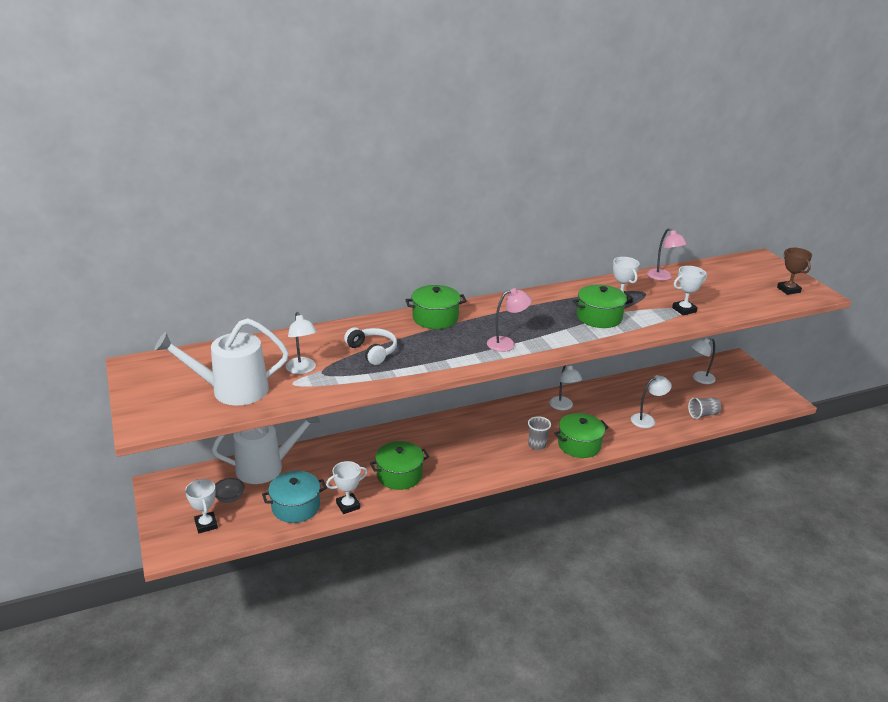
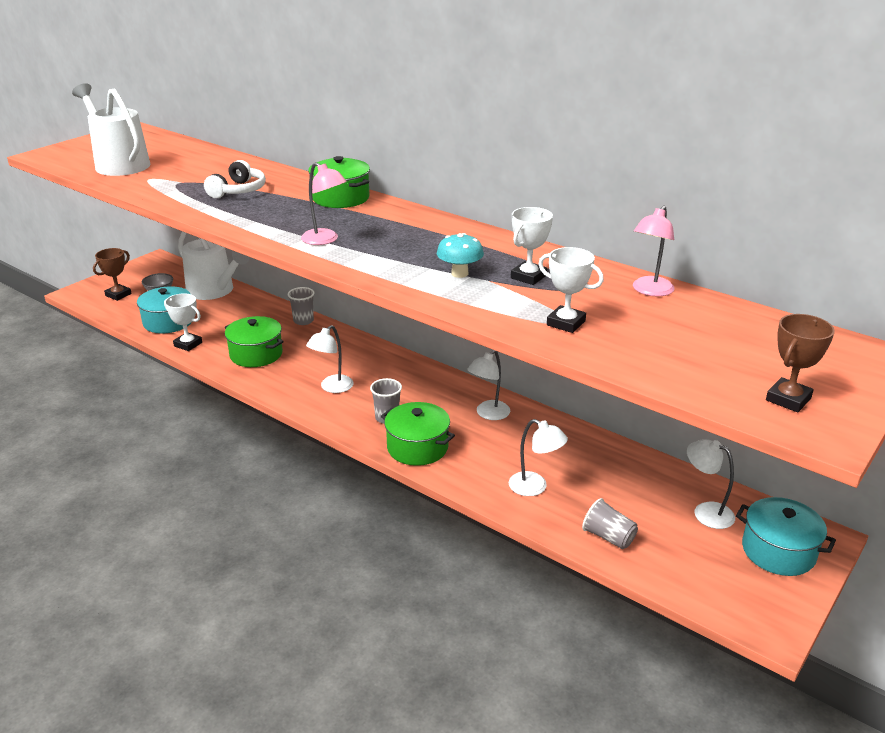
camera: 60 degrees right, 0 degrees up
(206, 524) = (118, 295): white trophy -> brown trophy
(302, 369) = (176, 176): white lamp -> white lamp (332, 387)
(370, 438) = (303, 321): none -> grey cup
(599, 317) = (459, 273): green pot -> turquoise mushroom
(739, 374) = (778, 551): none -> turquoise pot

